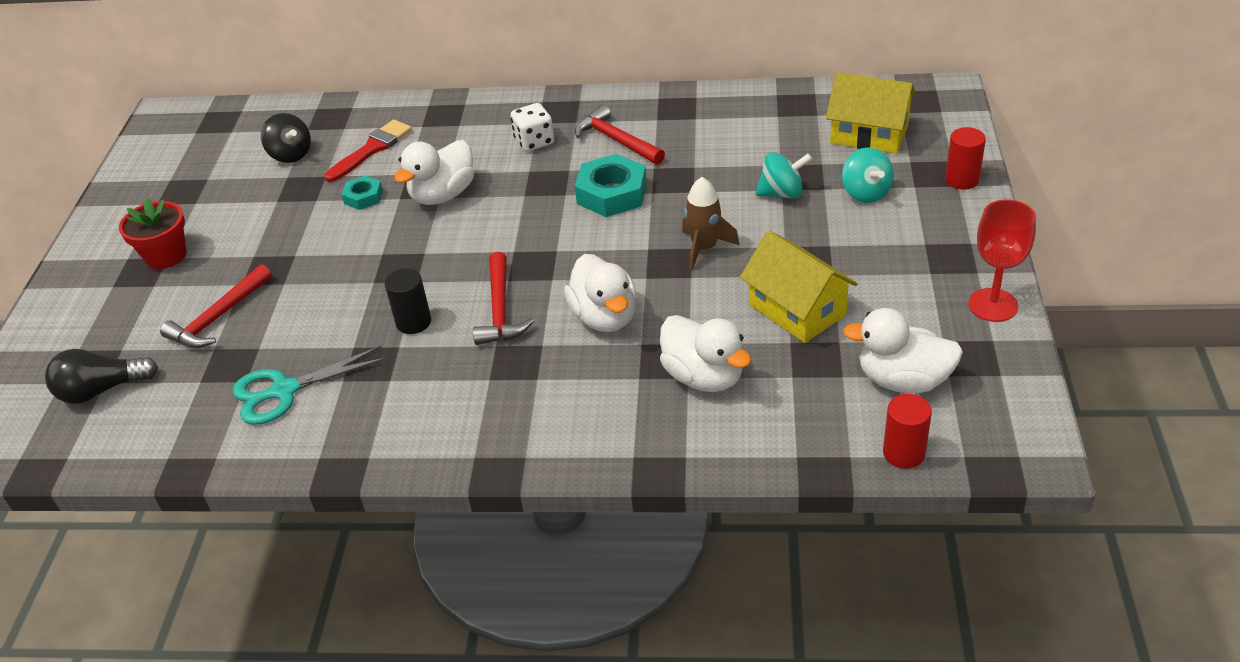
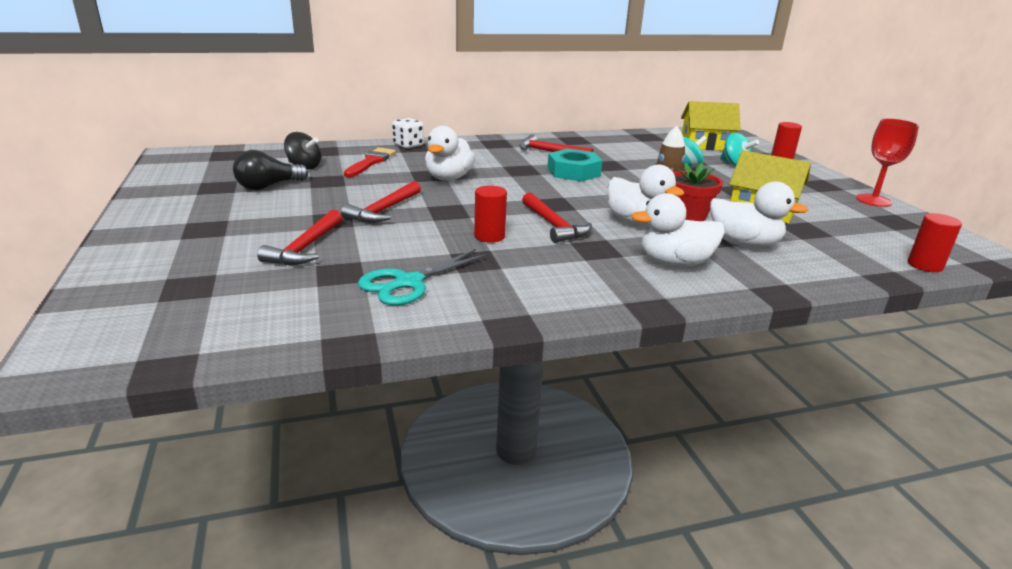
camera: 25 degrees left, 15 degrees down
(101, 390) = (211, 301): black light bulb -> black light bulb (268, 186)
(166, 255) = (225, 218): red flower pot -> red flower pot (688, 215)
(331, 257) = (384, 210): none -> red hammer
(363, 197) = (384, 182): turquoise nut -> none
(413, 322) = (489, 236): black cylinder -> red cylinder
(534, 142) = (493, 155): white dice -> white dice (408, 145)
(903, 380) = (872, 234): white duck -> white duck (674, 263)

